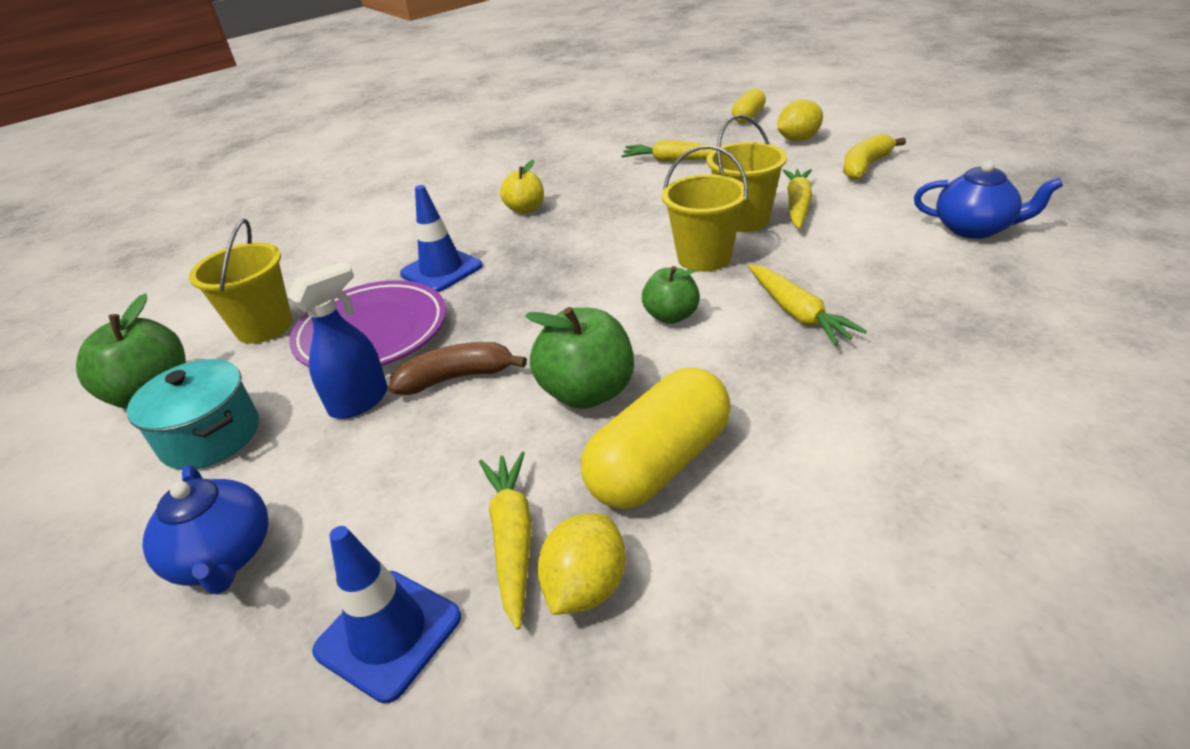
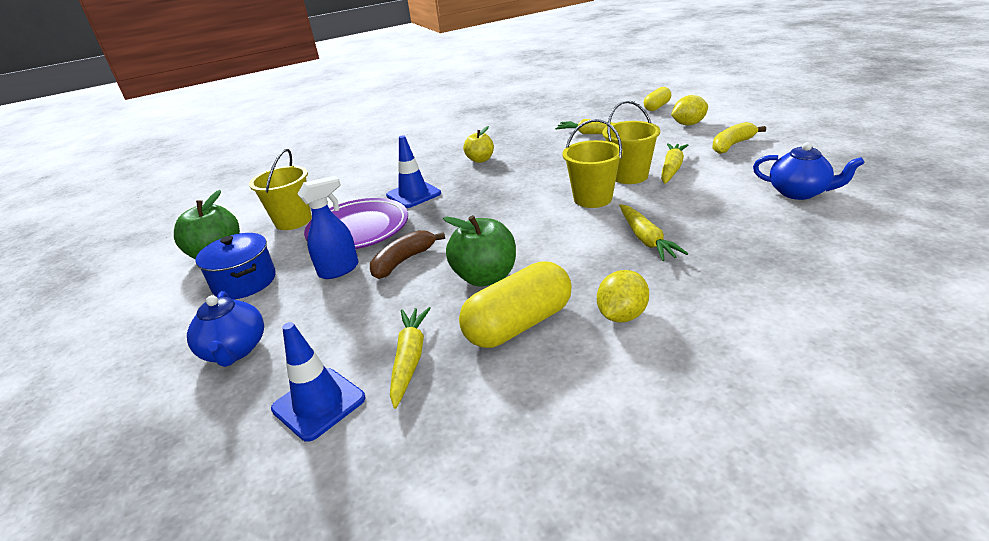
camera: 10 degrees right, 5 degrees down
(210, 437) = (244, 282): turquoise pot -> blue pot
(456, 378) = (403, 261): brown banana -> brown banana turned 45 degrees counterclockwise
(586, 587) = (447, 392): yellow lemon -> yellow lemon (622, 315)
(671, 316) = (557, 234): green apple -> none

